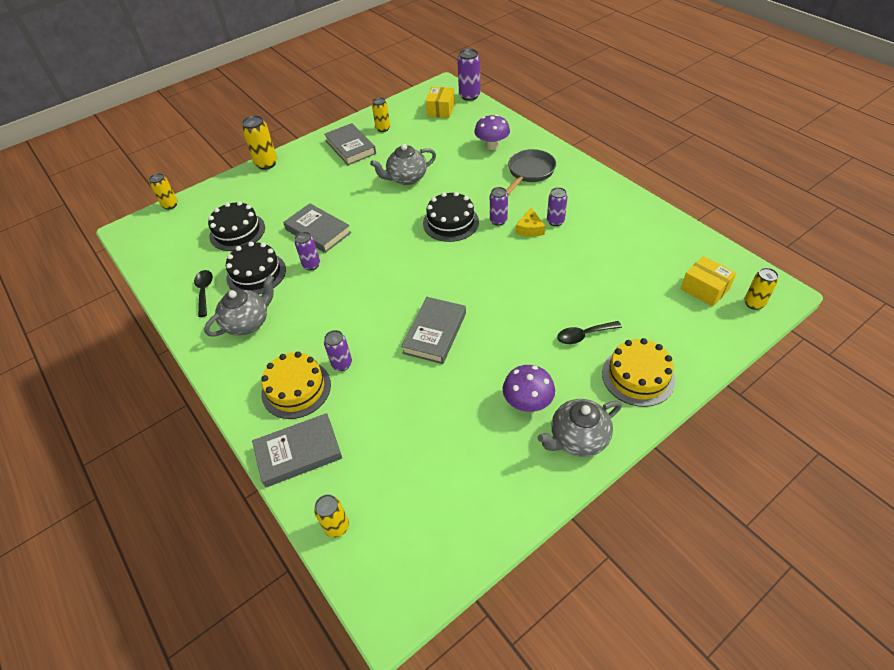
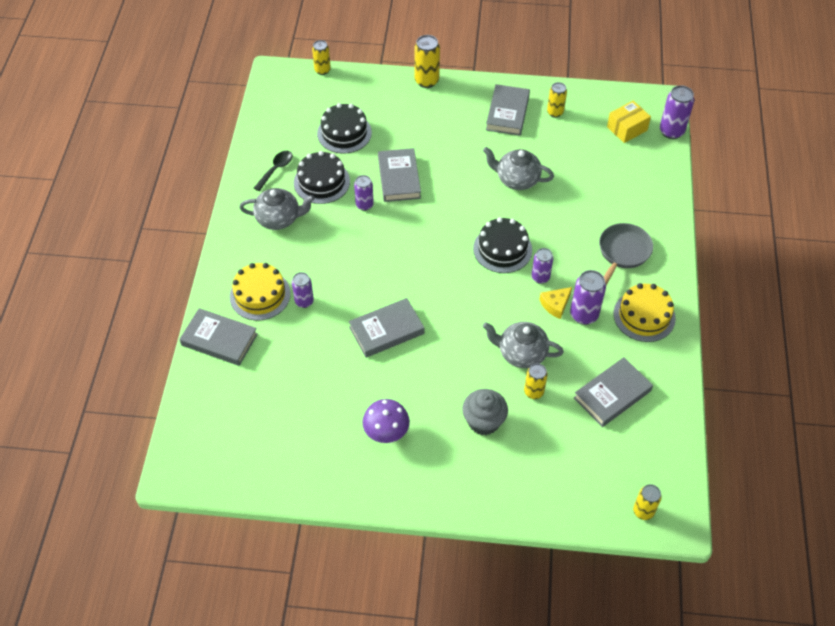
camera: 40 degrees right, 5 degrees up
(337, 526) = (194, 404): yellow can -> yellow can (533, 392)
(492, 146) = (624, 201): purple mushroom -> none
(529, 172) = (622, 253): grey pan -> grey pan turned 45 degrees counterclockwise
(555, 221) = (584, 315): purple can -> purple can, size x1.51
(577, 438) = (388, 483): grey teapot -> grey teapot (521, 353)
(584, 335) = (483, 421): black spoon -> grey cupcake
(637, 252) = (612, 394): none -> grey book
(638, 376) = (481, 482): yellow cake -> yellow cake (644, 316)
(704, 289) = (621, 468): yellow box -> none

